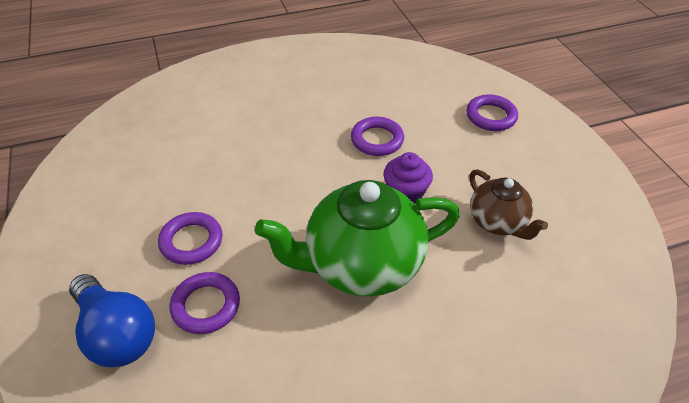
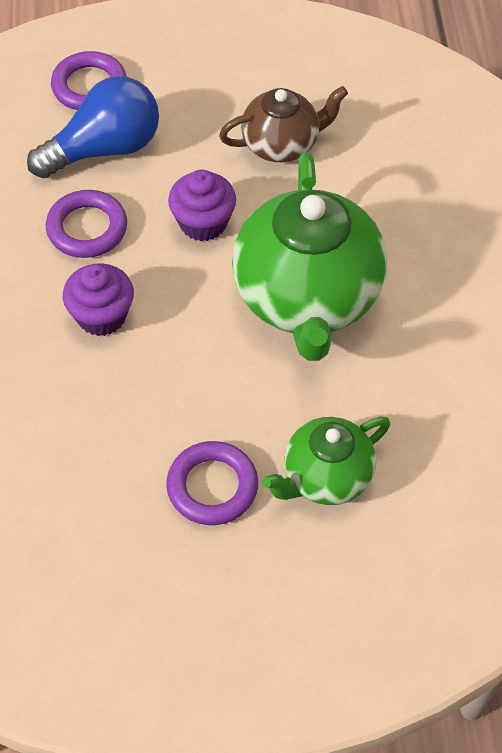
camera: 75 degrees left, 10 degrees up
(117, 333) = (344, 584): blue light bulb -> blue light bulb (104, 149)
(206, 305) = (326, 477): purple ring -> green teapot
(312, 160) = (101, 316): none -> purple cupcake

